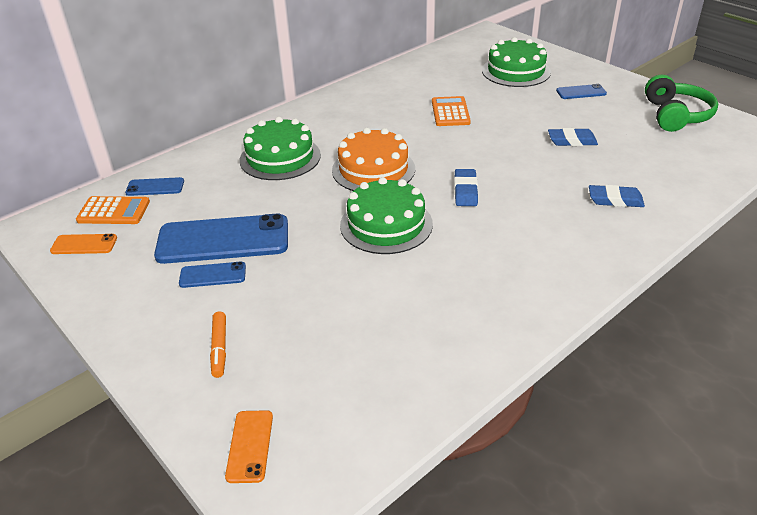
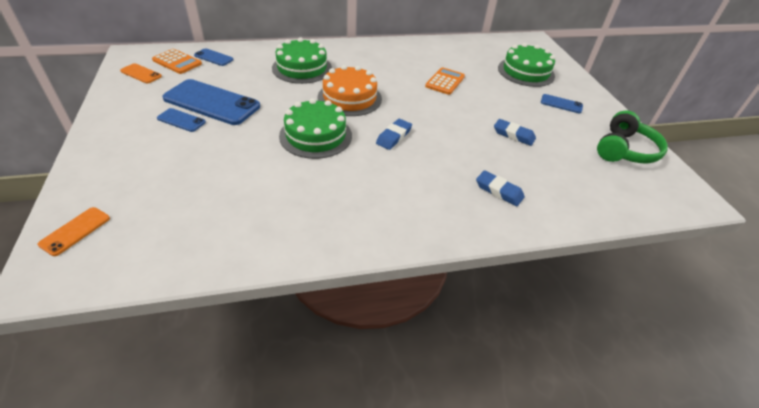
camera: 25 degrees right, 5 degrees up
(219, 348) = (132, 164): orange marker -> none

